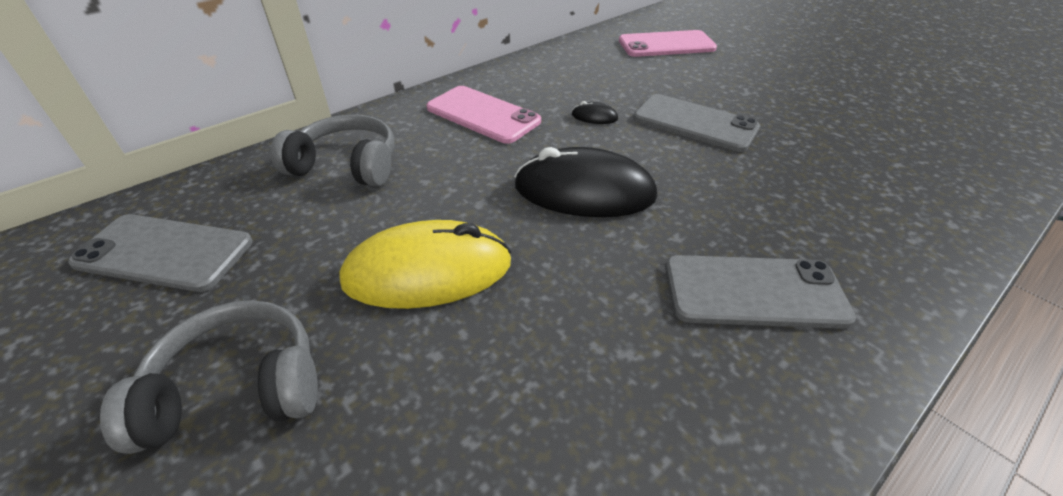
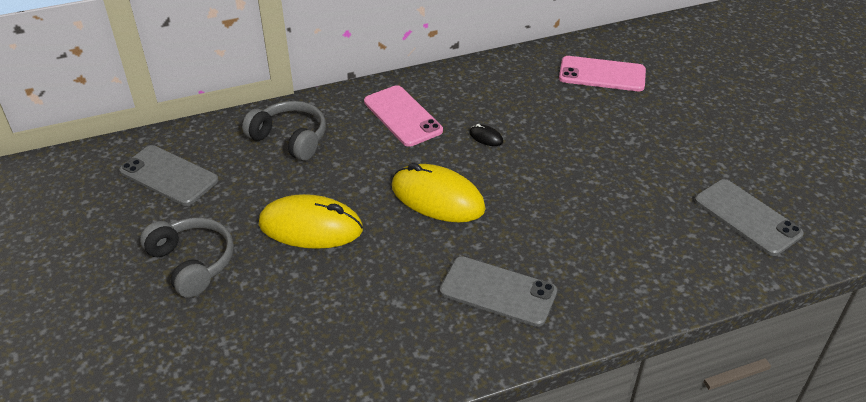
camera: 20 degrees right, 0 degrees up
(237, 389) = (192, 263): grey headphones -> grey headphones turned 45 degrees clockwise
(584, 191) = (437, 198): black mouse -> yellow mouse
(695, 123) = (561, 161): grey phone -> grey phone (747, 217)

